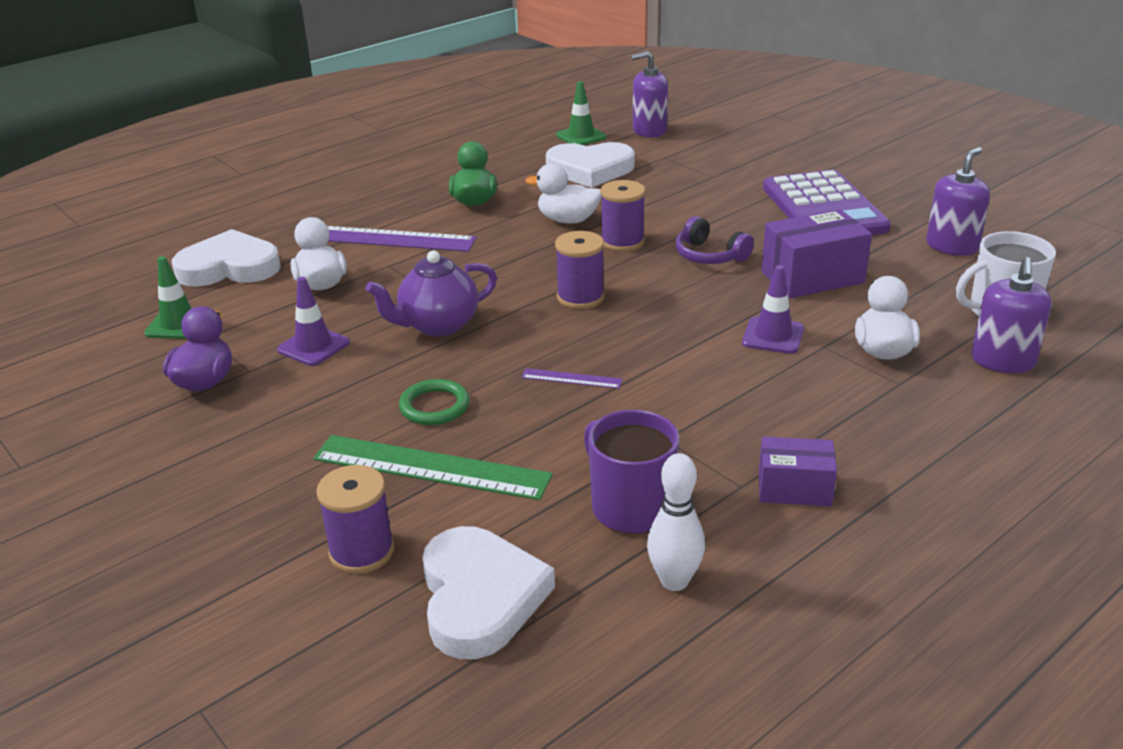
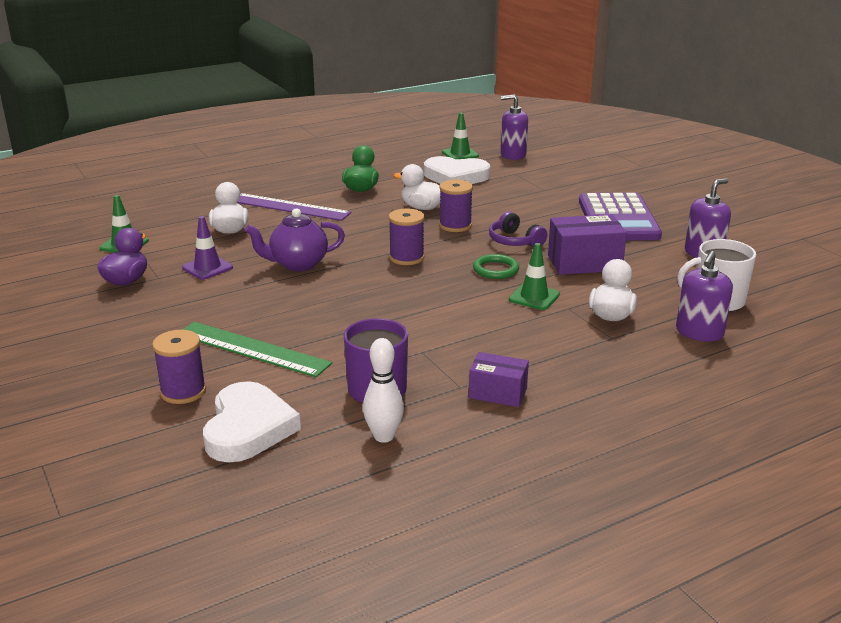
camera: 10 degrees right, 5 degrees down
(229, 267) = (173, 214): white heart -> none
(434, 406) = (272, 313): green ring -> green ring (495, 270)
(571, 378) = (375, 307): purple ruler -> none
(773, 336) = (534, 297): purple traffic cone -> green traffic cone

